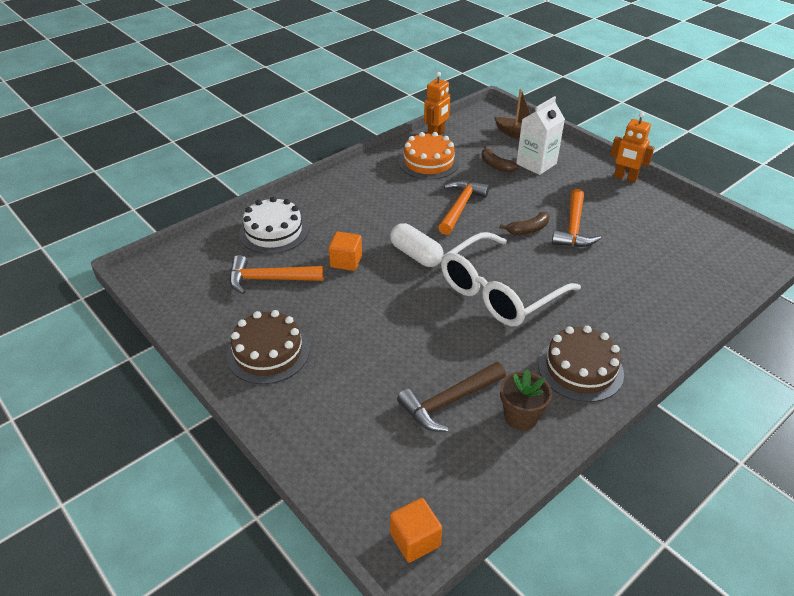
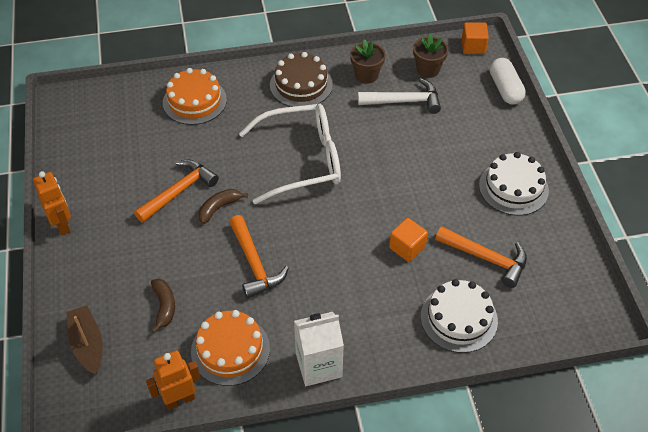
camera: 150 degrees left, 10 degrees up
(268, 352) = (513, 188): brown cake -> white cake
(416, 255) = (340, 226): white capsule -> white capsule (505, 89)
(449, 401) = (404, 101): brown hammer -> white hammer
(452, 463) = (428, 69): none -> brown flower pot
(460, 207) = (254, 264): orange hammer -> orange hammer turned 75 degrees counterclockwise
(528, 229) = (219, 208): brown banana -> brown banana turned 45 degrees counterclockwise
(536, 164) = (121, 288): white carton -> white carton (318, 365)
(660, 303) = (194, 101): none -> orange cake

